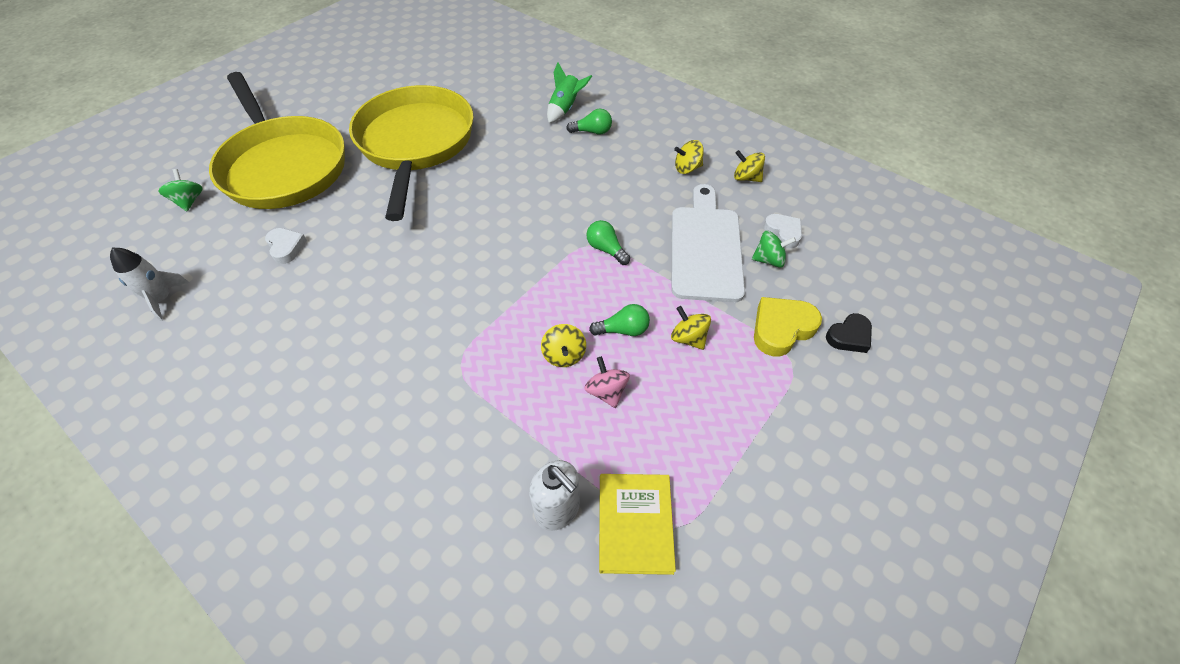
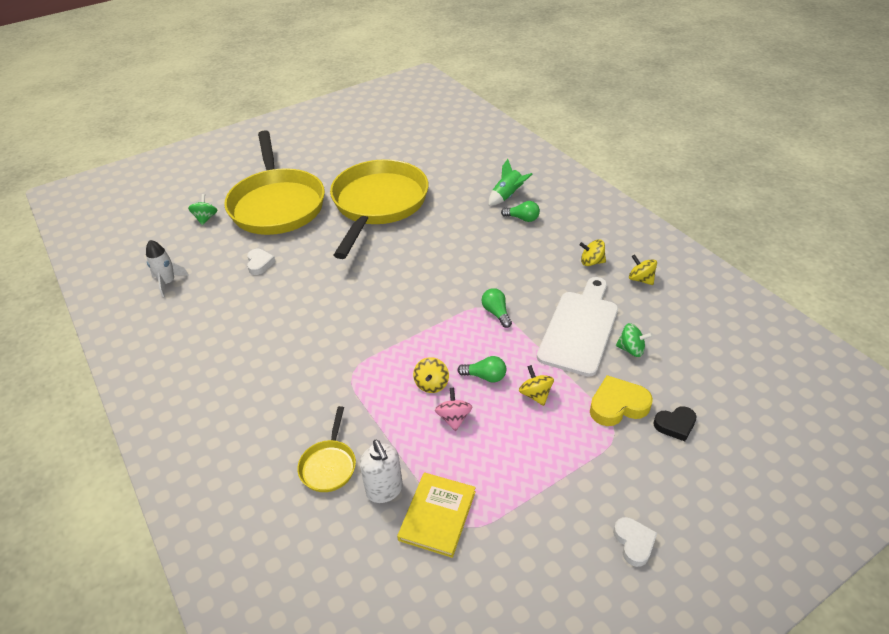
camera: 20 degrees right, 10 degrees down
(474, 497) = (329, 465): none -> yellow pan
(783, 233) = (654, 330): white heart -> white heart (634, 543)

